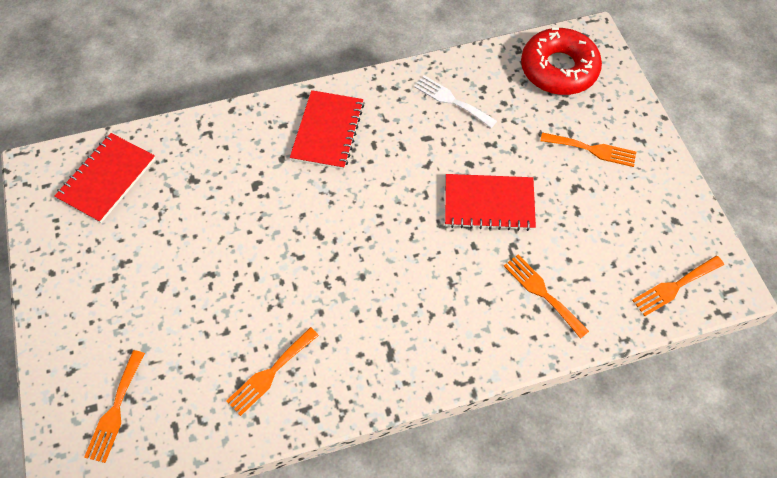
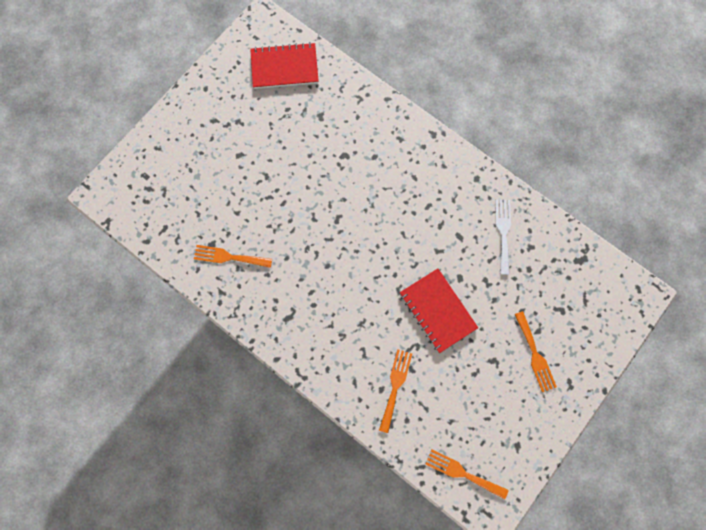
camera: 55 degrees right, 15 degrees up
(115, 410) = (152, 189): orange fork -> none
(327, 131) = (416, 170): red notebook -> none
(558, 69) = (590, 289): red donut -> none

